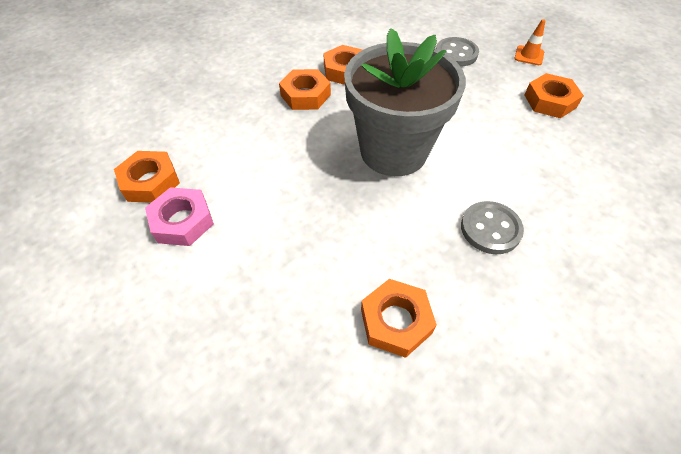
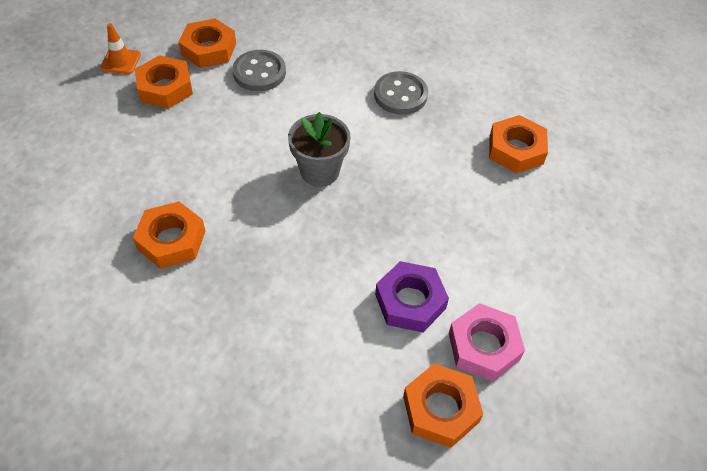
camera: 105 degrees left, 0 degrees up
(244, 184) = (410, 301): none -> purple nut
(305, 95) = (234, 276): orange nut -> orange nut (165, 88)
(393, 151) = (320, 171): grey flower pot -> grey flower pot, size x0.51
(456, 54) = (121, 126): grey button -> grey button (259, 72)

